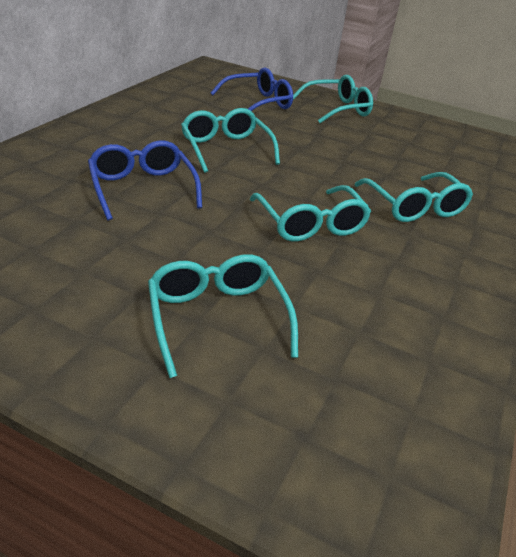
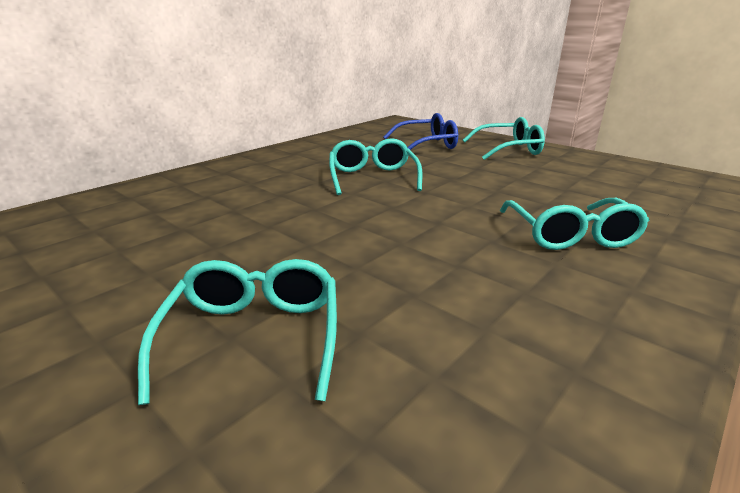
camera: 20 degrees right, 10 degrees down
(142, 188) = (267, 205): blue glasses -> none
(311, 224) = (429, 245): turquoise glasses -> none

